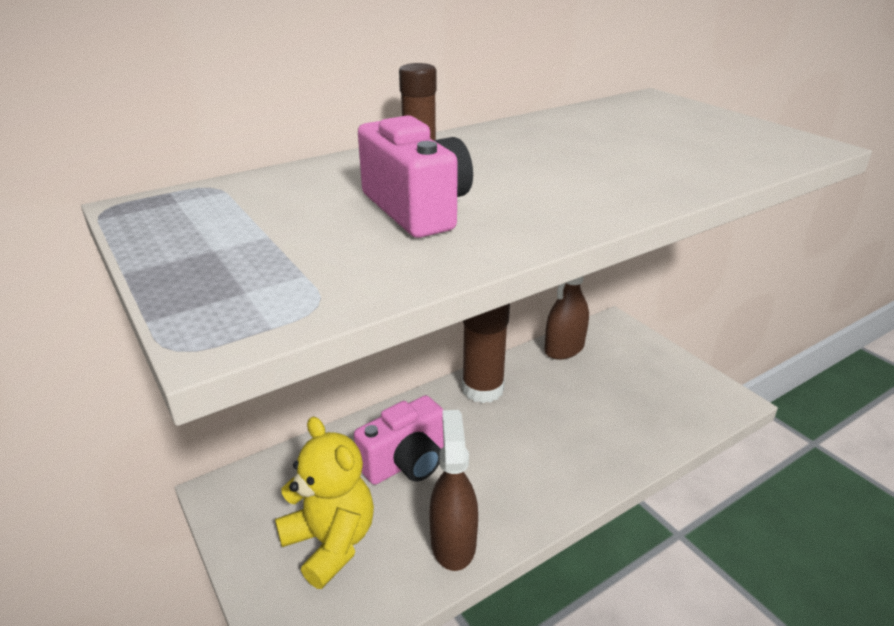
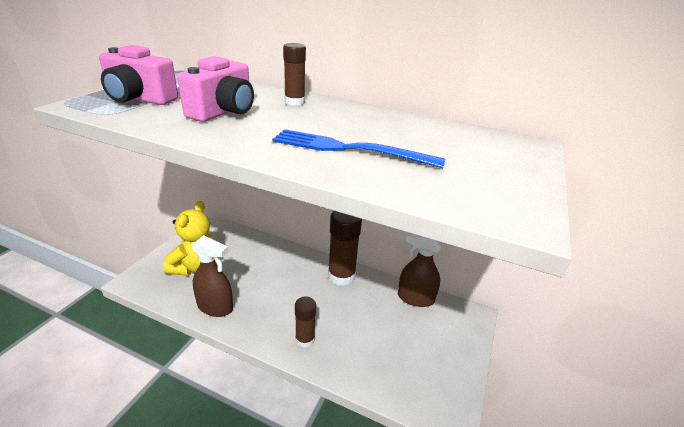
camera: 55 degrees right, 0 degrees up
(406, 462) = (261, 269): pink camera -> pink camera (139, 99)
(453, 542) = (215, 307): brown spray bottle -> brown spray bottle turned 60 degrees clockwise
(576, 466) = (305, 339): none -> brown glue stick
(621, 167) = (350, 149): none -> blue fork

